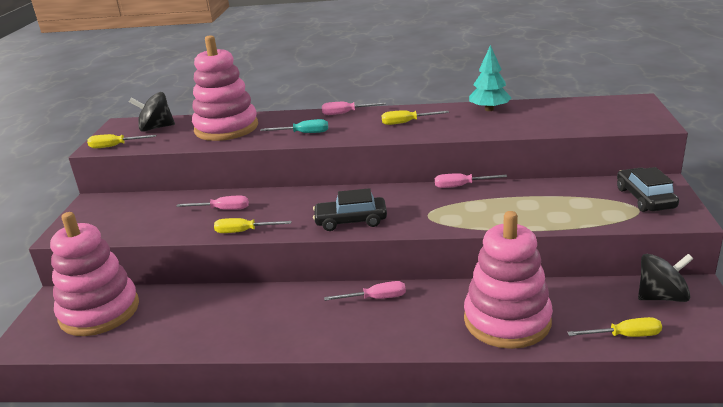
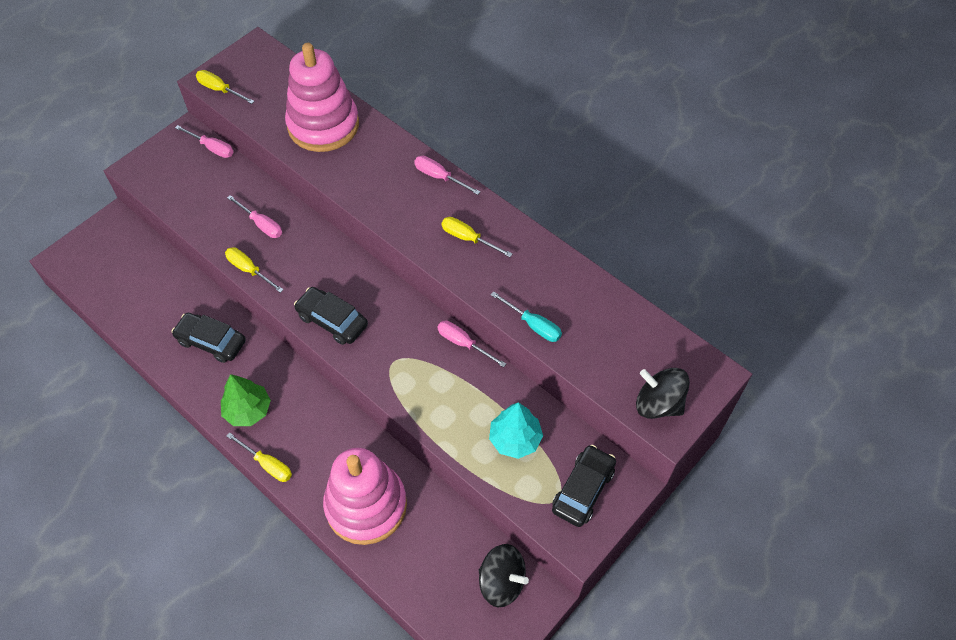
camera: 35 degrees right, 30 degrees up
(99, 311) = (129, 261): pink stacking toy -> none
(156, 128) = (274, 78): black spinning top -> black spinning top (658, 404)
(243, 312) = (211, 341): none -> black car
(303, 133) = (370, 187): turquoise screwdriver -> turquoise screwdriver (533, 325)
(331, 329) = (248, 410): none -> green tree
(375, 298) = (307, 403): pink screwdriver -> pink screwdriver (212, 148)
(489, 109) = (563, 274): turquoise tree -> turquoise tree (515, 439)
(625, 336) = (424, 592): yellow screwdriver -> yellow screwdriver (267, 464)

